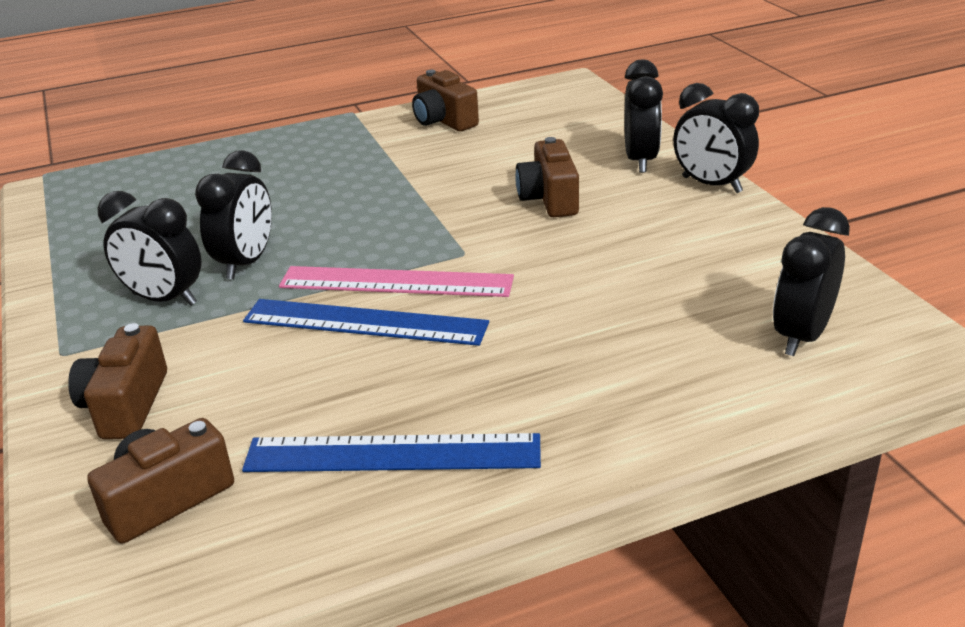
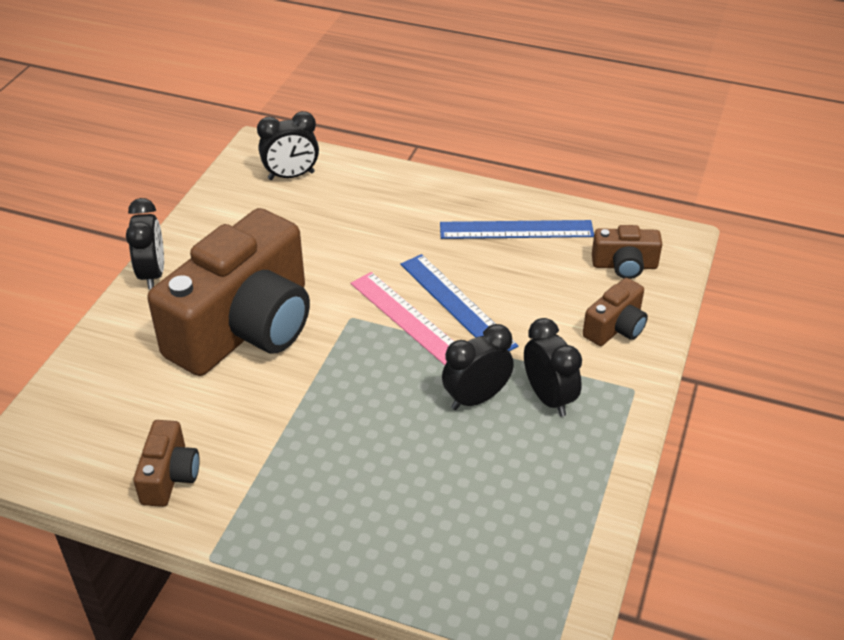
camera: 140 degrees left, 10 degrees up
(392, 453) = (516, 230): blue ruler -> blue ruler turned 45 degrees counterclockwise
(549, 199) = (245, 328): brown camera -> brown camera, size x2.35
(640, 160) = (143, 322): black clock -> none

